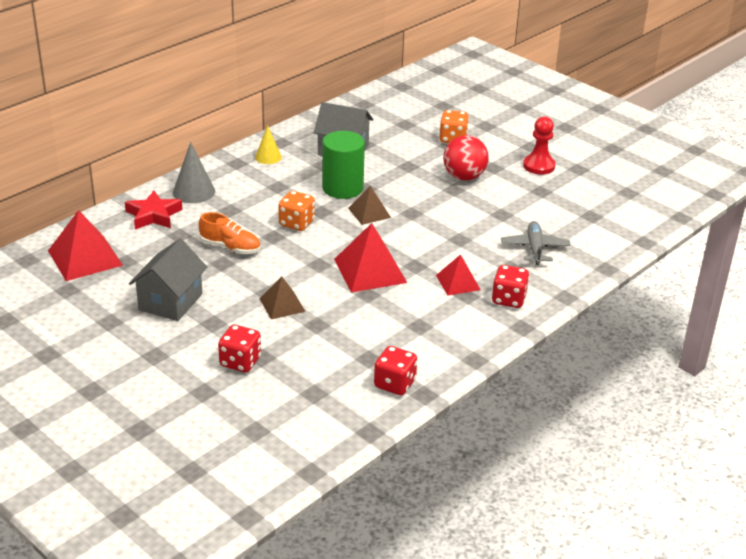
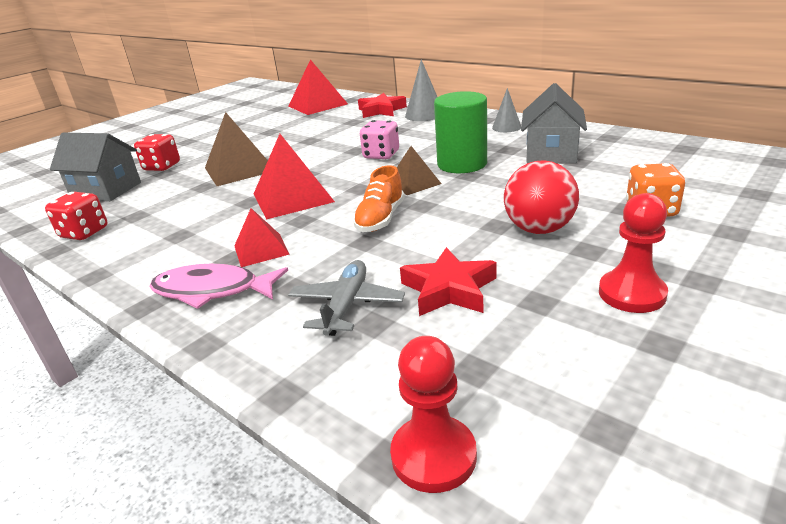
camera: 90 degrees right, 5 degrees down
(170, 302) = (255, 134): grey house -> grey house (106, 190)
(230, 247) = (334, 139): orange shoe -> orange shoe (380, 219)
(268, 157) = (506, 127): yellow cone -> grey cone
(282, 305) = (239, 169): brown pyramid -> brown pyramid, size x1.68
(296, 223) = (381, 155): orange dice -> pink dice
(508, 299) = (212, 291): red dice -> pink fish
(524, 214) = (449, 289): none -> red star
(534, 248) = (347, 305): grey plane -> grey plane turned 75 degrees counterclockwise
(642, 231) = (433, 455): none -> red pawn

